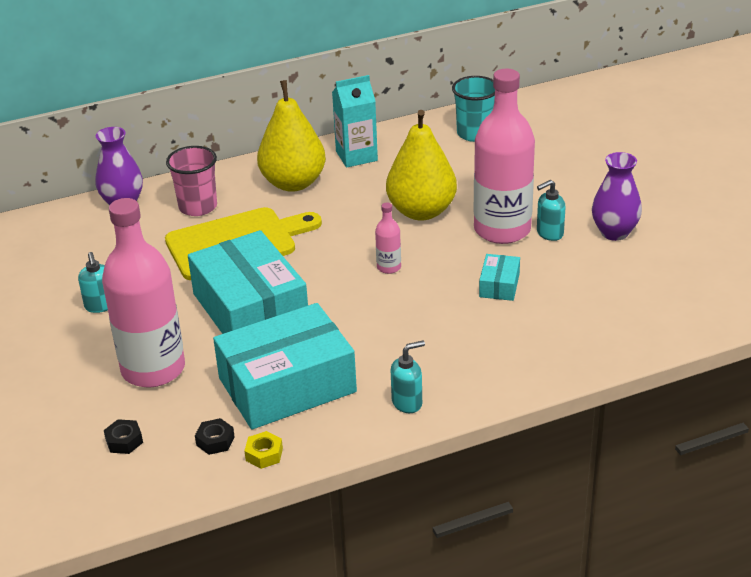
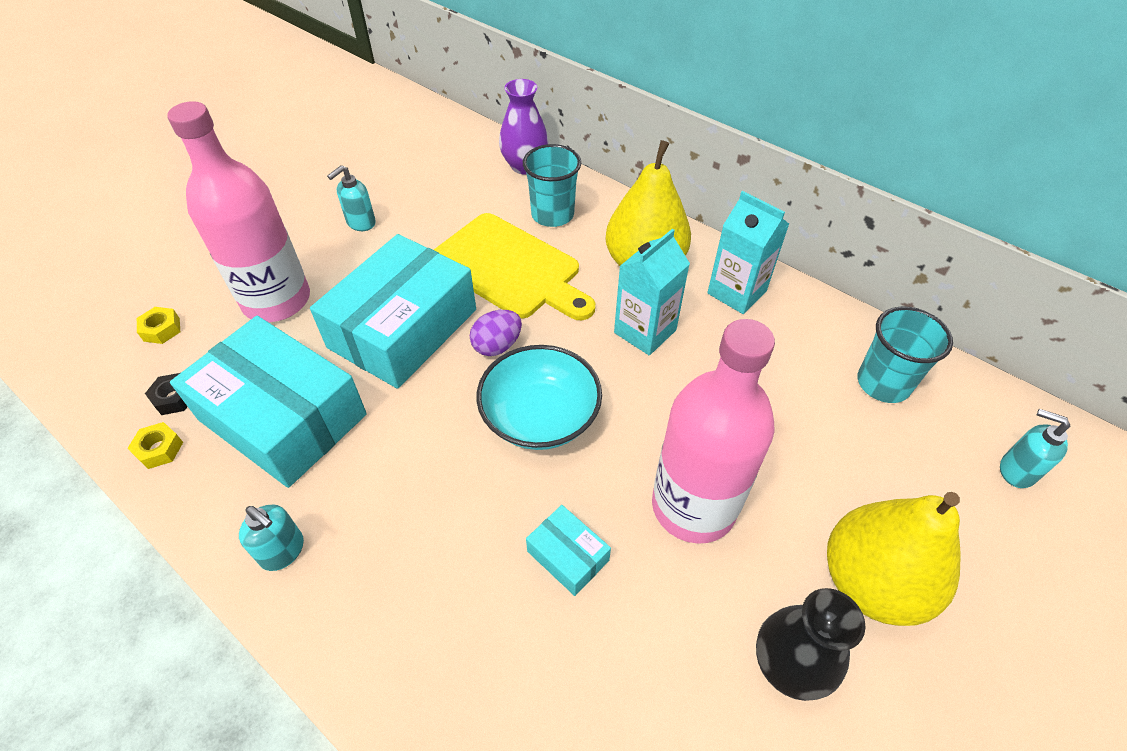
camera: 60 degrees right, 15 degrees up
(124, 441) = (161, 329): black nut -> yellow nut
(198, 207) = (552, 215): pink cup -> turquoise cup
(309, 269) = (497, 346): none -> purple egg
(355, 203) = (645, 331): none -> turquoise carton
(389, 267) = (540, 416): pink bottle -> turquoise bowl
(421, 211) = (672, 400): yellow pear -> yellow pear (871, 582)
(499, 285) = (568, 556): turquoise box -> turquoise box turned 60 degrees clockwise
(549, 233) = (724, 571): turquoise soap dispenser -> turquoise soap dispenser (1016, 471)
(614, 232) = (788, 666): purple vase -> black vase

